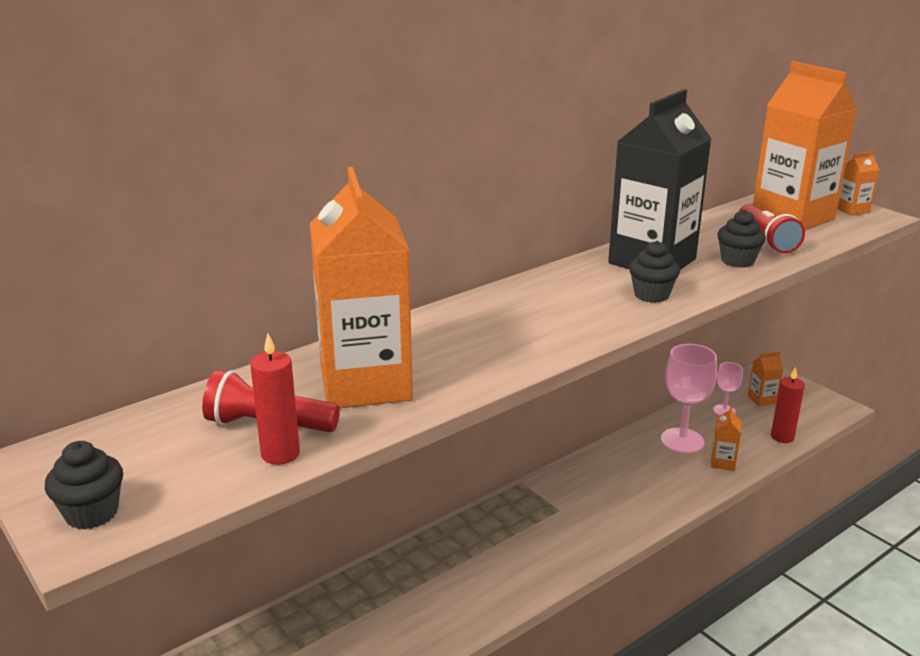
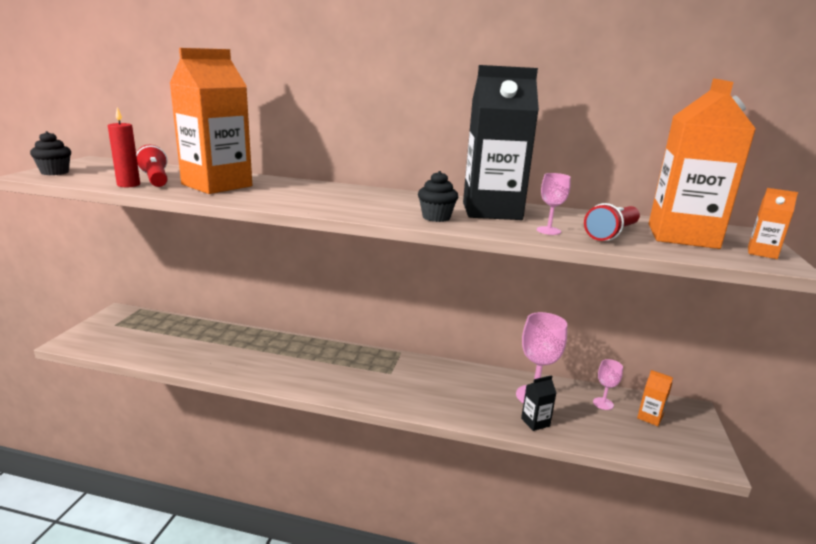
camera: 50 degrees right, 5 degrees down
(723, 462) = (535, 422): orange carton -> black carton
(737, 261) = (548, 230): black cupcake -> pink goblet
(782, 437) = (615, 442): red candle -> none

